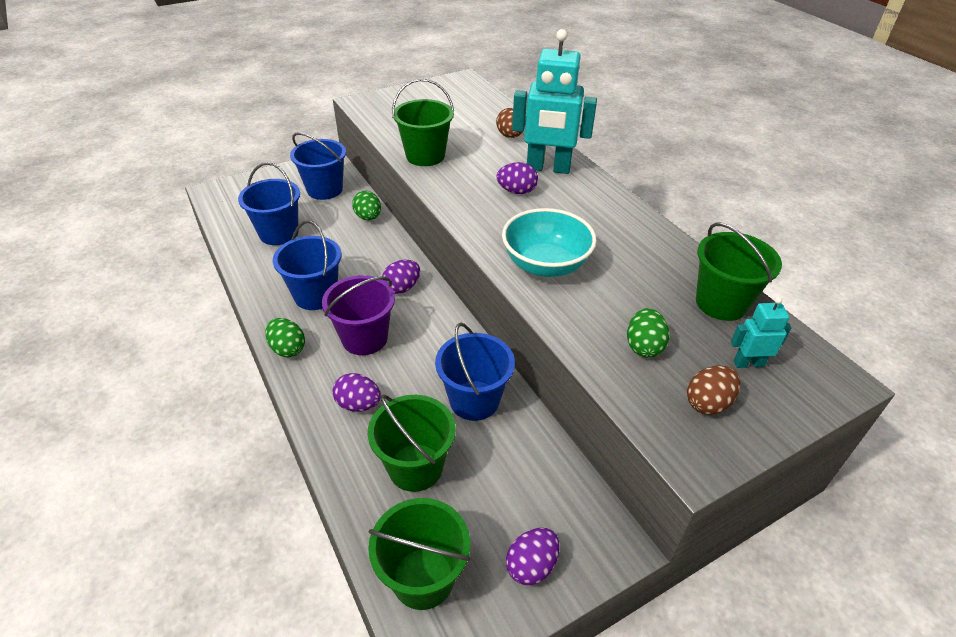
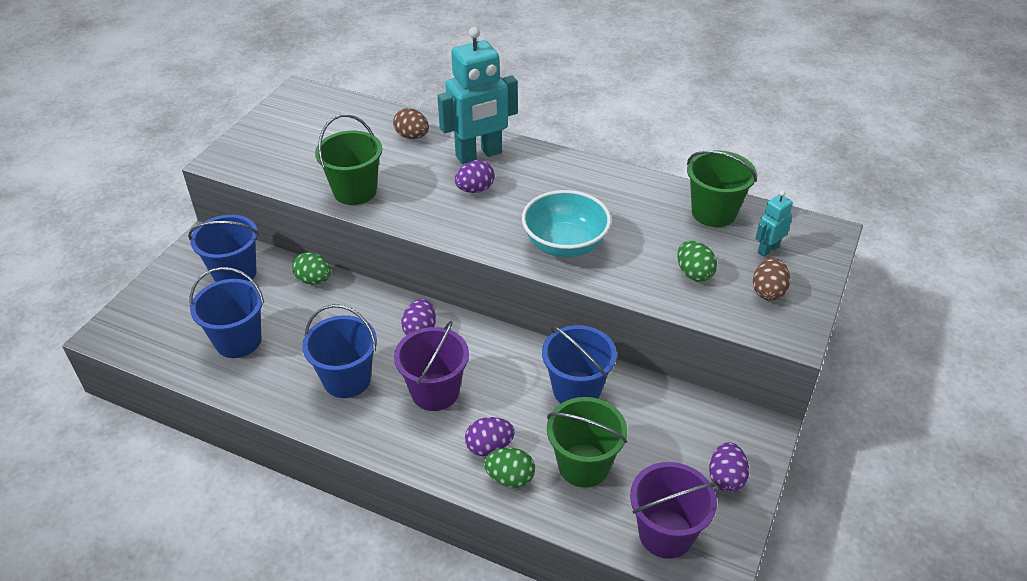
camera: 35 degrees left, 0 degrees up
(288, 349) = (376, 439): green egg -> green egg (510, 478)
(423, 578) = (666, 534): green bucket -> purple bucket

